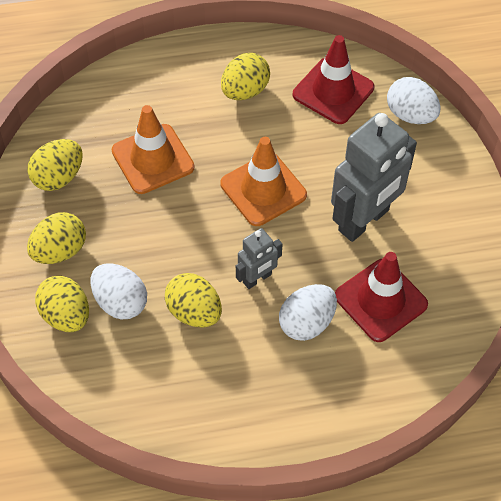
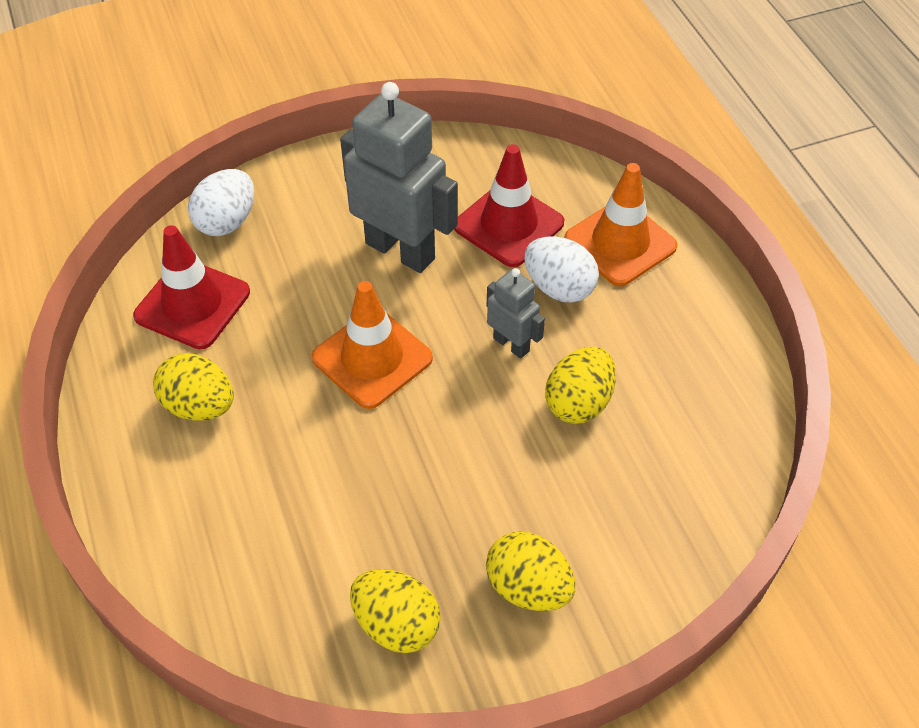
camera: 100 degrees left, 5 degrees down
(66, 315) = (629, 552): yellow egg -> none
(120, 302) = (589, 489): white egg -> none
(153, 159) = (341, 500): orange traffic cone -> orange traffic cone (620, 243)

